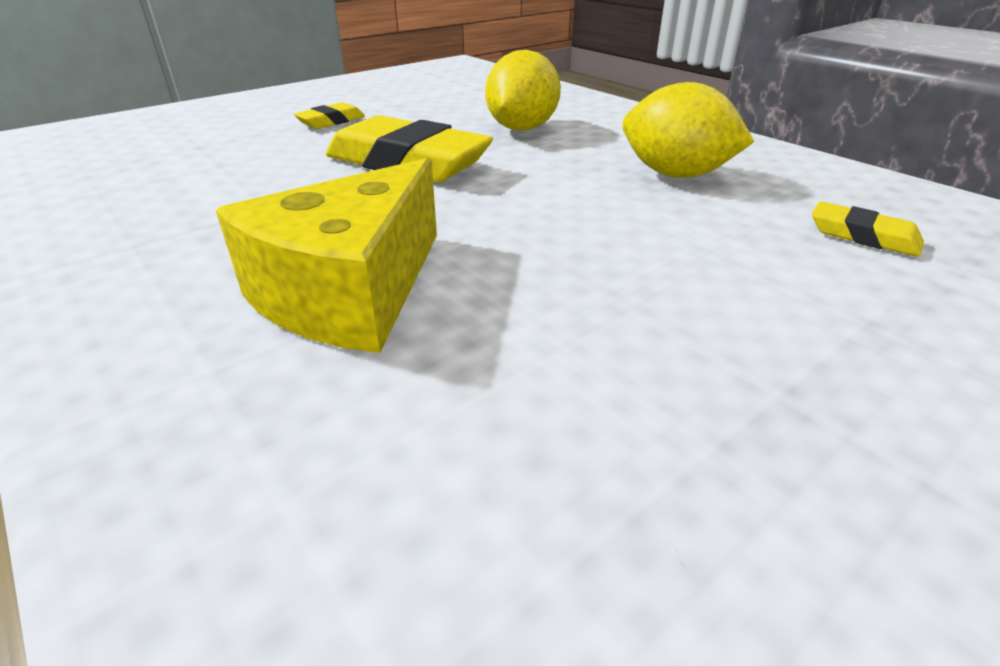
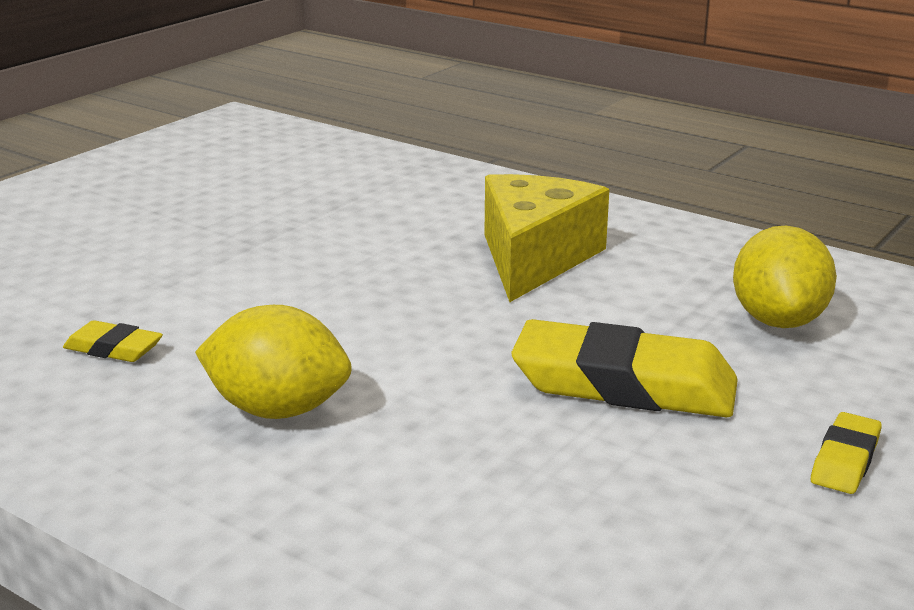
camera: 165 degrees right, 10 degrees down
(521, 129) = (520, 487): yellow lemon -> yellow lemon (778, 320)

